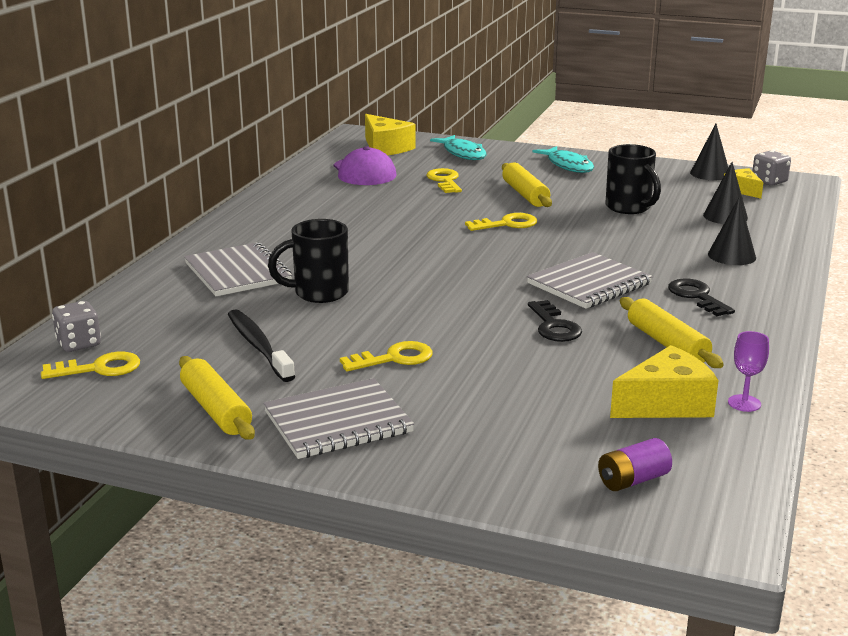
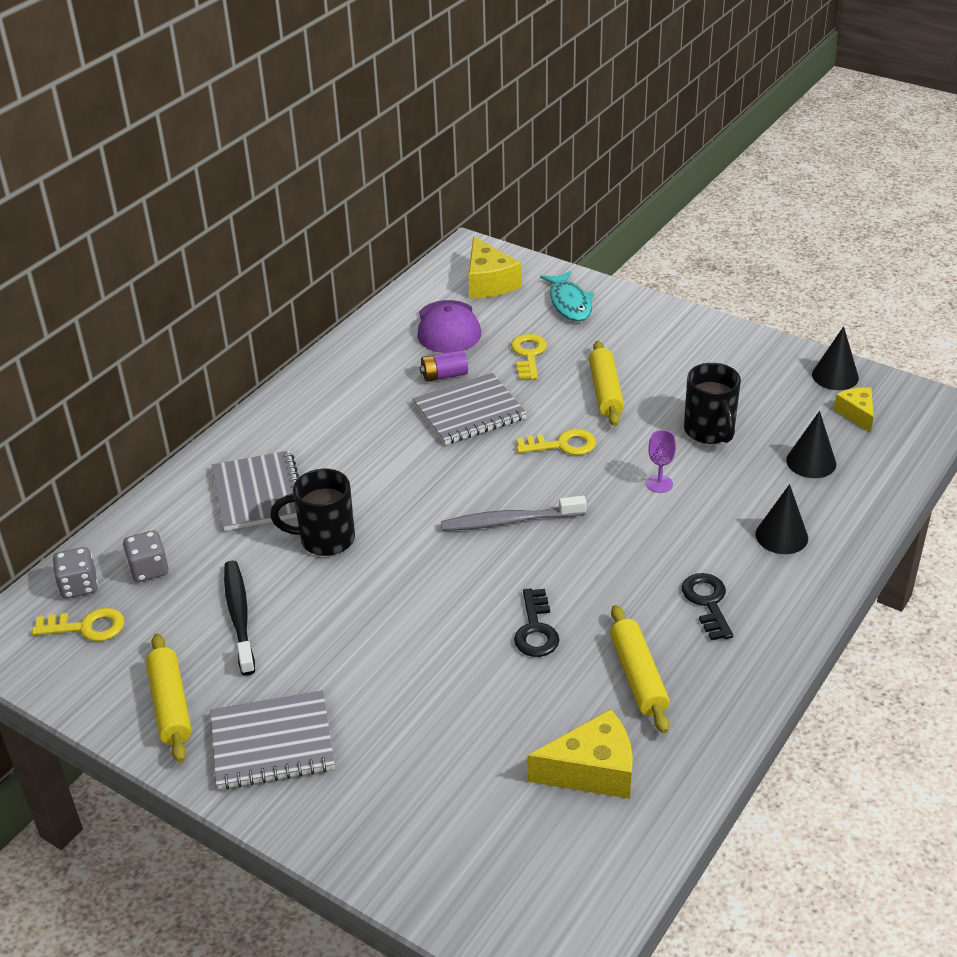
camera: 15 degrees right, 15 degrees up
(394, 358) = (359, 656): yellow key -> none
(488, 268) = (510, 521): none -> grey toothbrush
(568, 165) = (677, 341): turquoise fish -> none
(589, 284) = (603, 563): grey notebook -> grey notebook (469, 412)
(633, 480) = (508, 875): purple battery -> purple battery (444, 375)
(744, 403) = (670, 783): purple goblet -> purple goblet (659, 484)
(769, 181) = (897, 400): grey dice -> grey dice (149, 569)

